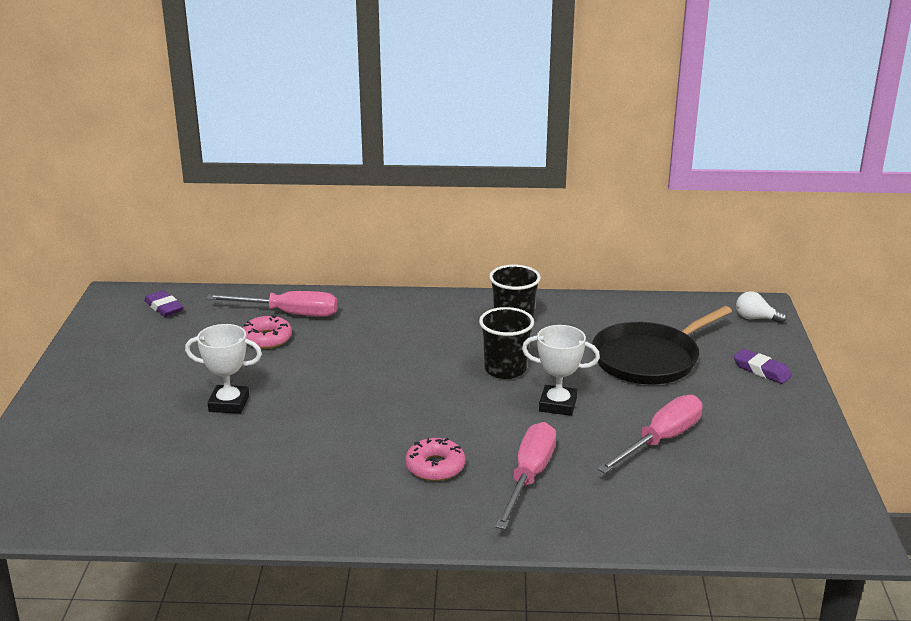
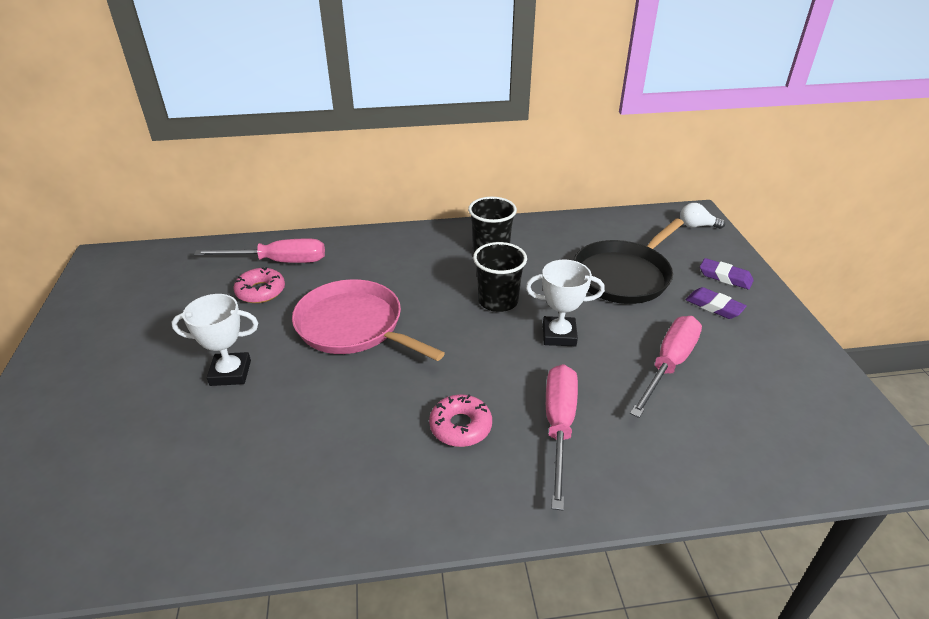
camera: 10 degrees left, 10 degrees up
(164, 307) = (153, 267): purple eraser -> purple eraser (714, 306)
(353, 377) = (353, 326): none -> pink pan

